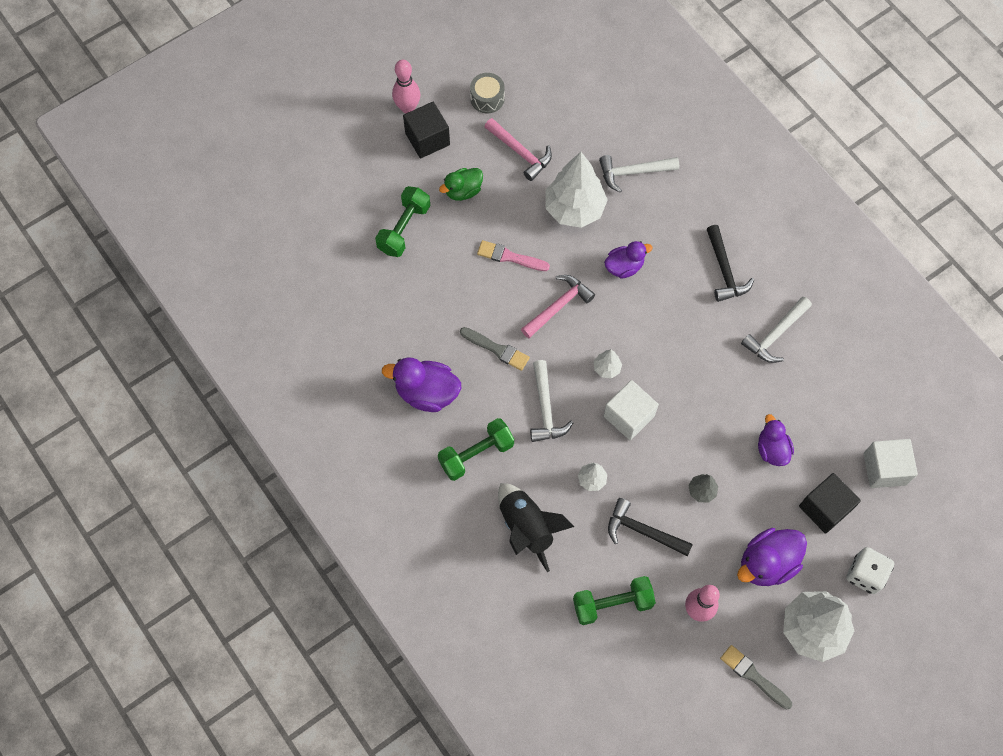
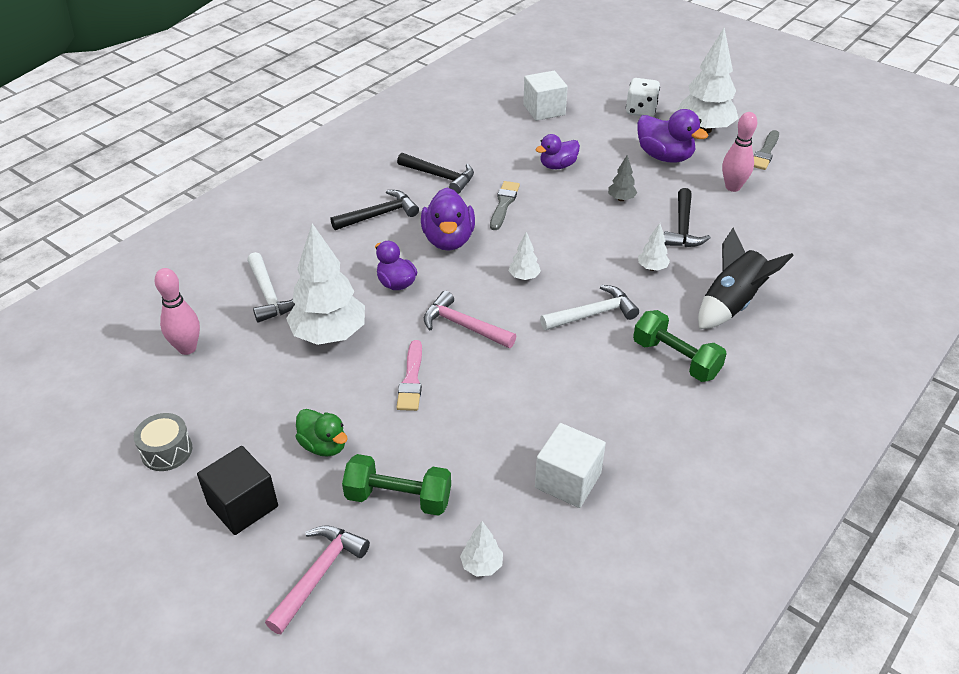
camera: 105 degrees left, 25 degrees down
(337, 265) = (481, 565): none -> white tree
(407, 108) = (187, 543): pink bowling pin -> pink bowling pin (187, 348)
(427, 392) = (624, 419): purple duck -> purple duck (448, 240)
(497, 349) = (539, 367): grey brush -> grey brush (504, 204)
(520, 152) = (253, 399): pink hammer -> pink hammer (318, 575)
(612, 604) = (765, 235): green dumbbell -> none
(629, 416) = (570, 254): white cube -> white cube (568, 480)
(775, 334) = (440, 176): white hammer -> black hammer
(825, 508) = (596, 134): black cube -> none

